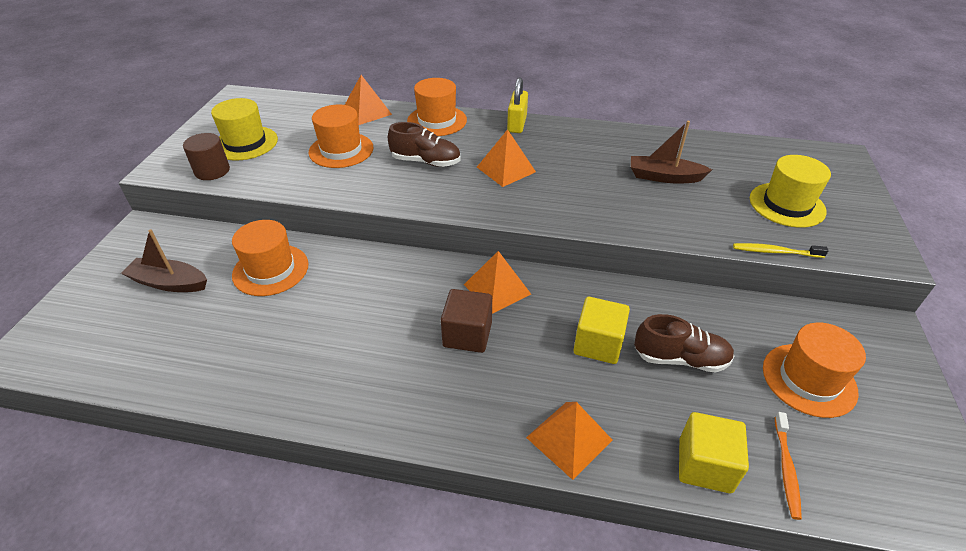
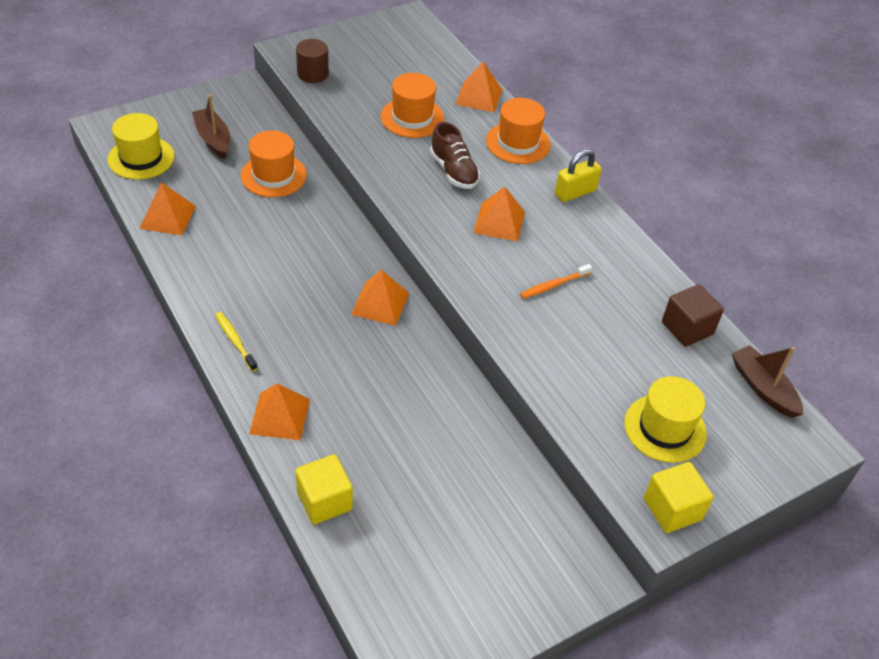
camera: 45 degrees right, 5 degrees up
(215, 376) = (167, 217): none -> orange pyramid
(245, 143) = (361, 65): yellow hat -> yellow hat (141, 158)
(467, 334) = (318, 313): brown cube -> brown cube (687, 328)
(598, 344) = (382, 390): yellow cube -> yellow cube (672, 509)
(664, 177) = (609, 326): brown boat -> brown boat (763, 388)
(680, 359) = (416, 446): brown shoe -> none
(775, 252) = (578, 442): yellow toothbrush -> yellow toothbrush (235, 341)
(786, 468) = (364, 550): orange toothbrush -> orange toothbrush (553, 285)
(809, 379) = (473, 537): orange hat -> none

